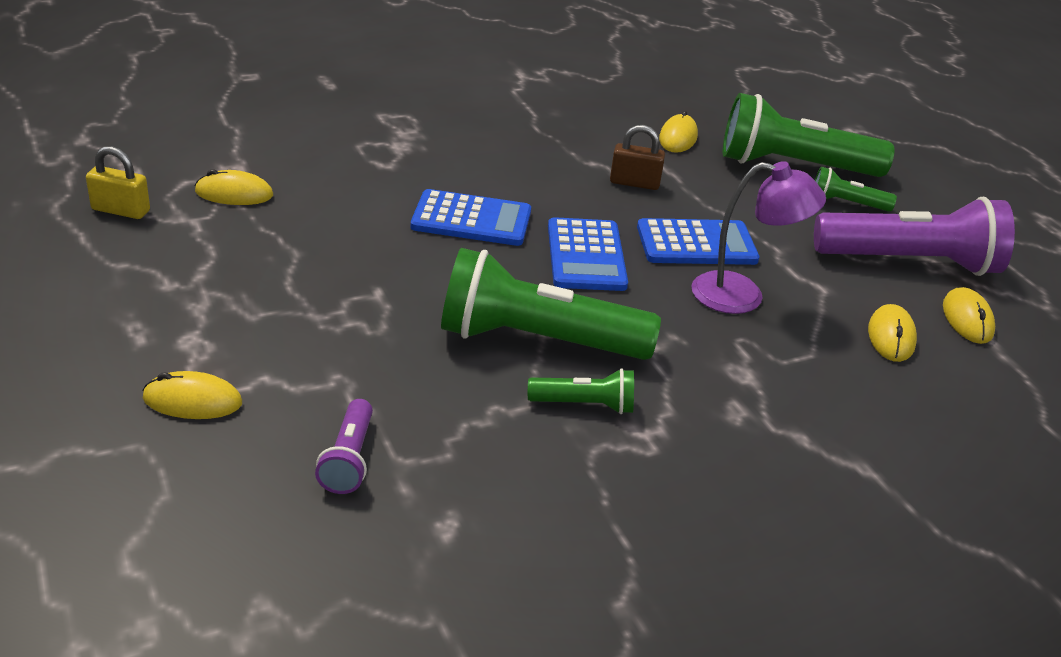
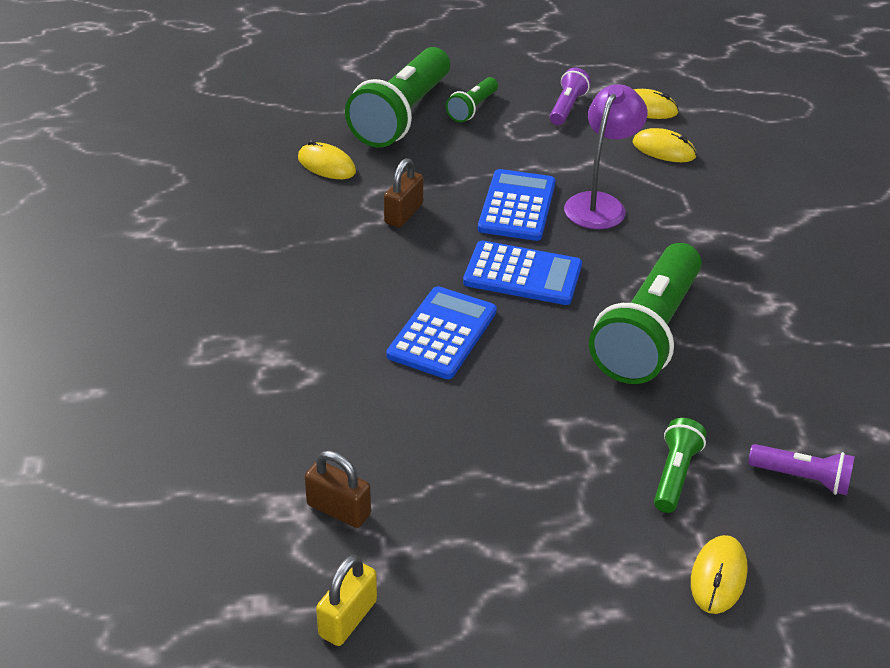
camera: 70 degrees left, 5 degrees up
(234, 194) = (338, 510): yellow mouse -> brown padlock
(584, 405) = (736, 326): green flashlight -> green flashlight (674, 474)
(910, 262) = (567, 107): purple flashlight -> purple flashlight, size x0.47

